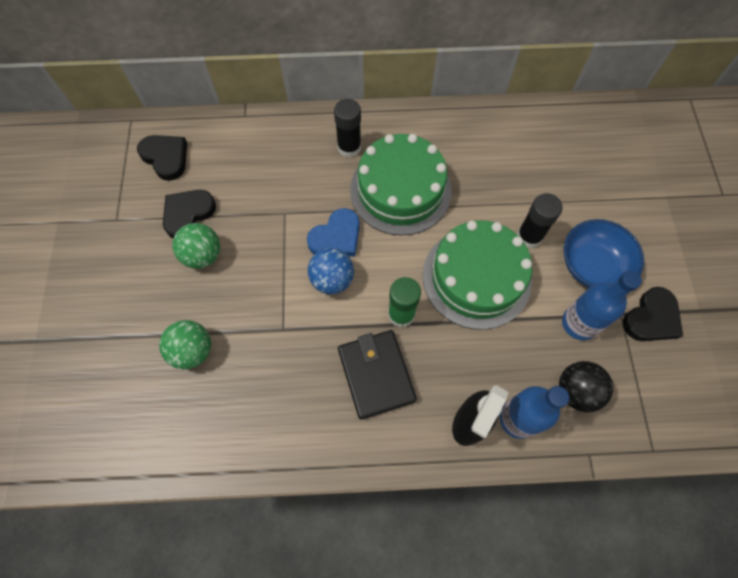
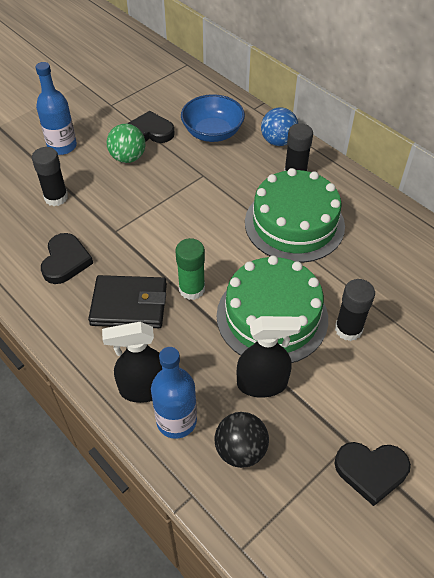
camera: 50 degrees right, 15 degrees down
(166, 158) = (178, 96): black heart -> black heart (65, 261)
(193, 351) = (56, 197): green ball -> black glue stick
(332, 280) = (178, 233): blue ball -> blue ball (278, 141)
(336, 237) = (214, 213): blue heart -> none
(376, 374) = (129, 305): black wallet -> black wallet turned 60 degrees clockwise
(531, 332) = (262, 384): none -> black spray bottle
(579, 323) = (306, 415): blue bottle -> blue bottle (62, 146)
(592, 266) = (372, 392): blue bowl -> blue bowl (212, 132)

